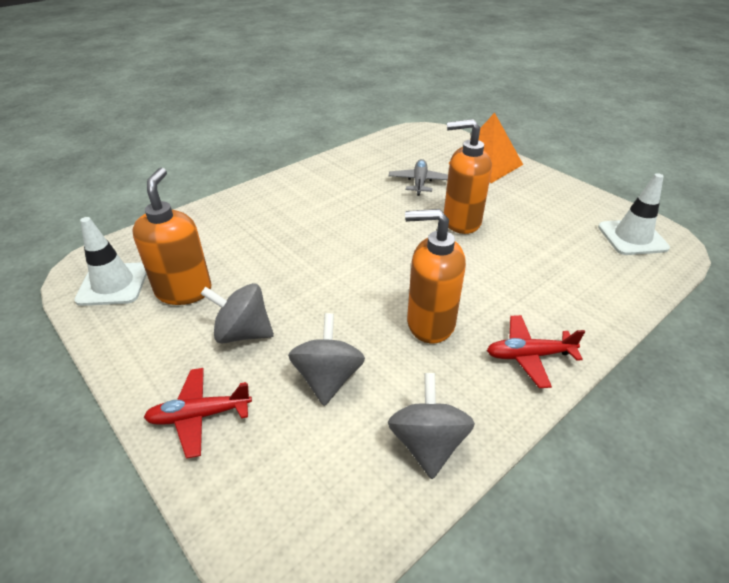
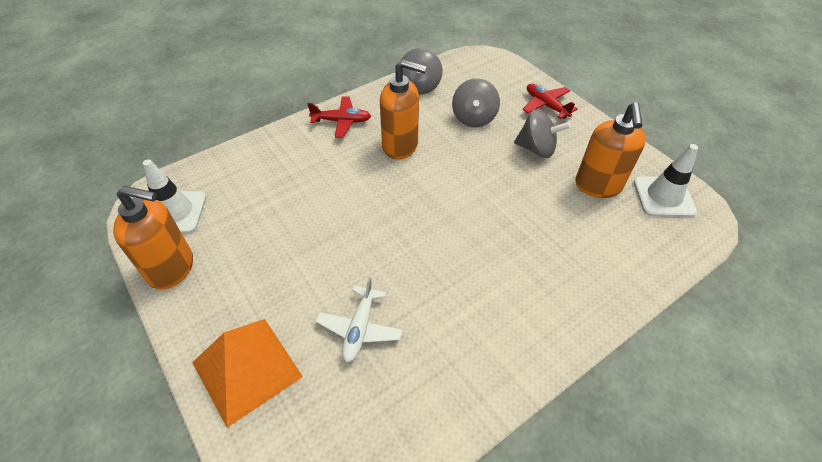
camera: 175 degrees left, 10 degrees up
(199, 415) = (546, 105): red plane -> red plane turned 120 degrees counterclockwise
(419, 182) = (360, 328): grey plane -> white plane
(461, 221) = (335, 248): orange soap dispenser -> orange soap dispenser (172, 268)

